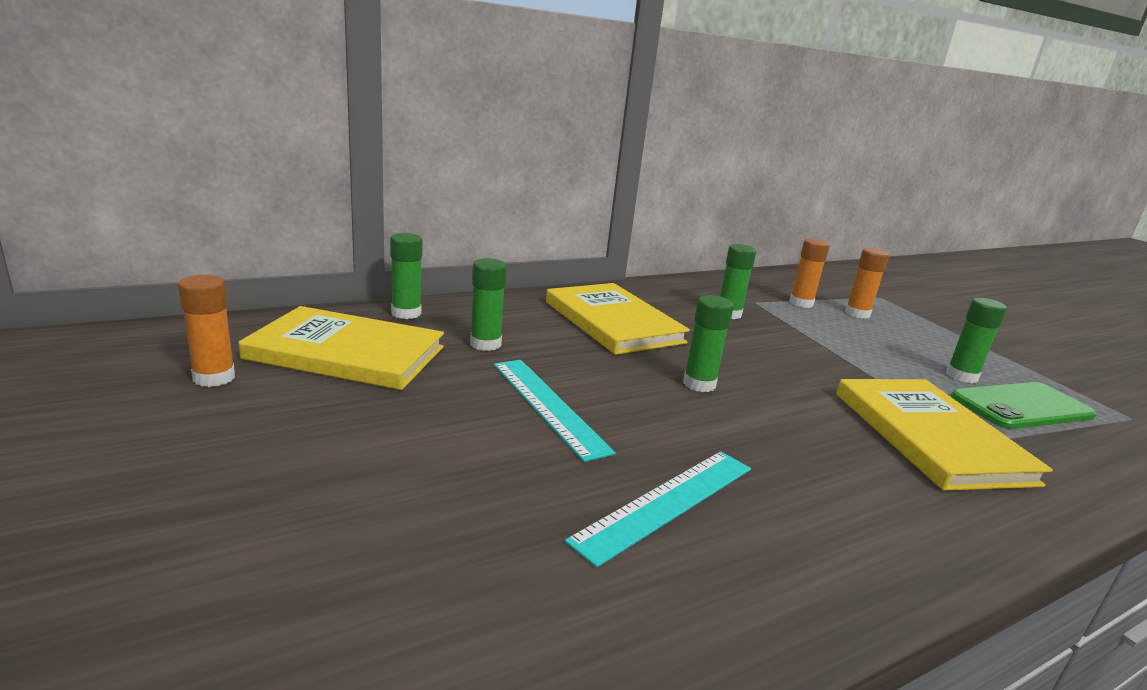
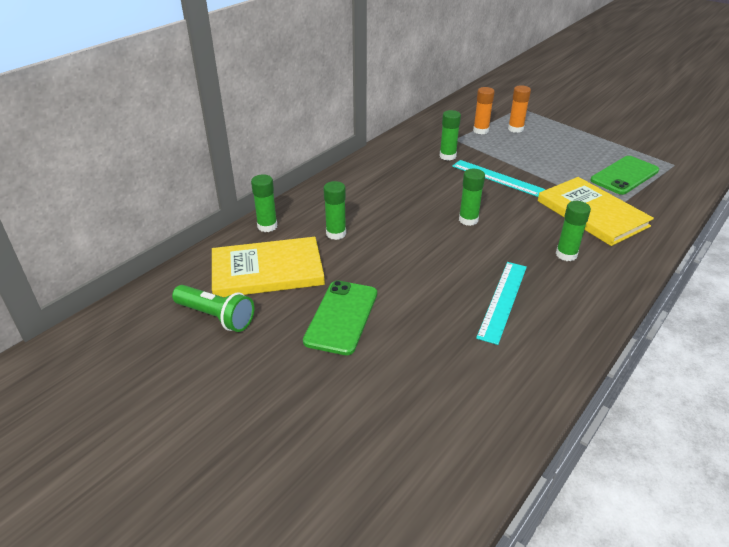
camera: 20 degrees left, 15 degrees up
(214, 378) = (216, 317): orange glue stick -> green flashlight
(378, 434) = (341, 317): none -> green phone
(548, 405) = (406, 265): turquoise ruler -> turquoise ruler (497, 178)
(613, 322) = (390, 188): yellow book -> none
(961, 376) = (589, 163): green glue stick -> green glue stick (566, 254)

